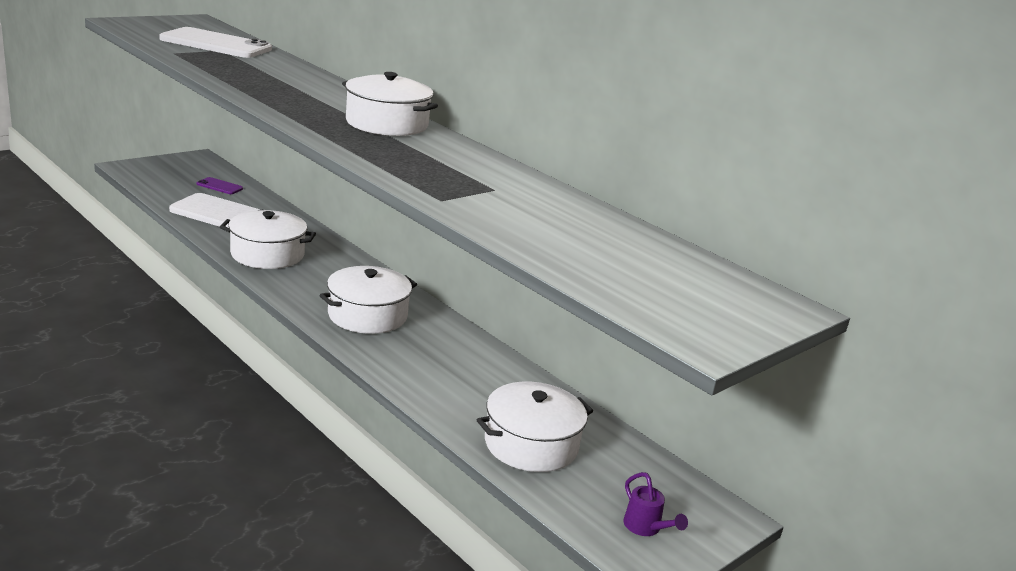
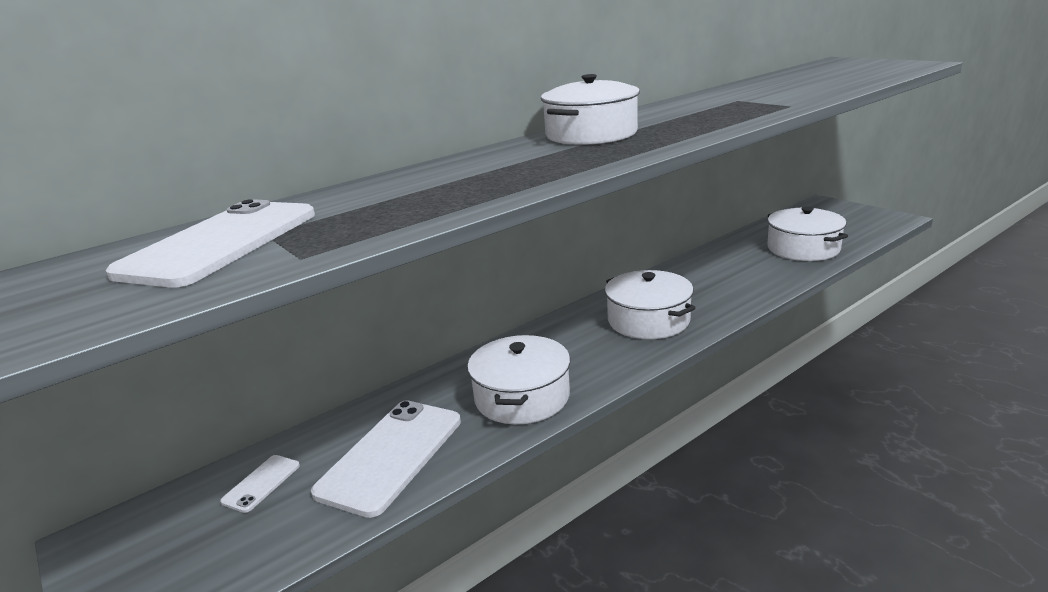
camera: 80 degrees left, 0 degrees up
(219, 186) = (261, 483): purple phone -> white phone
(645, 527) = (859, 219): purple watering can -> none

